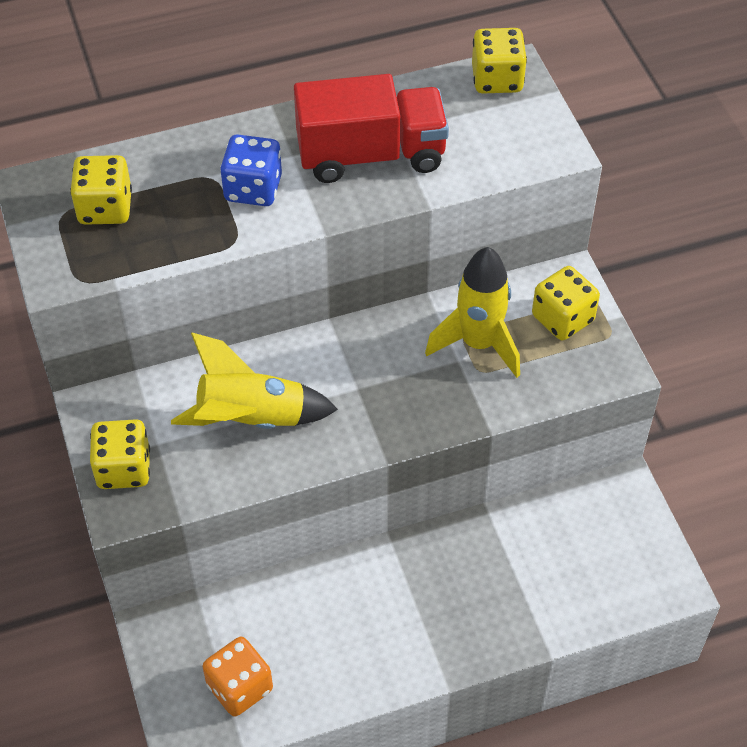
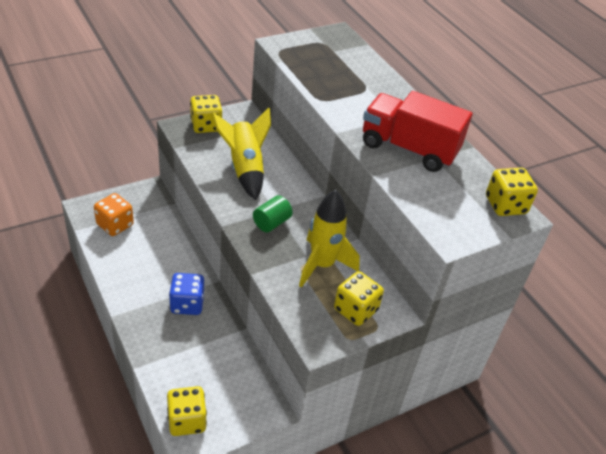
camera: 75 degrees right, 10 degrees down
(105, 208) = (331, 55): yellow dice -> yellow dice (187, 420)
(253, 189) = (363, 104): blue dice -> blue dice (187, 304)
(371, 155) = (408, 148): red truck -> red truck turned 135 degrees clockwise
(386, 396) = (271, 223): none -> green cylinder

